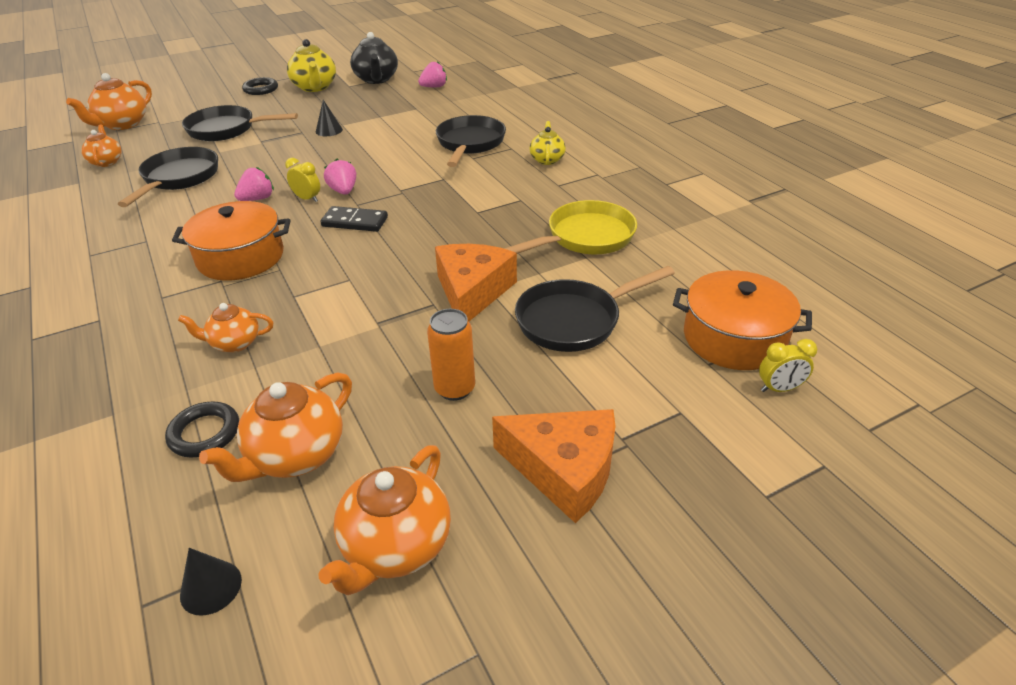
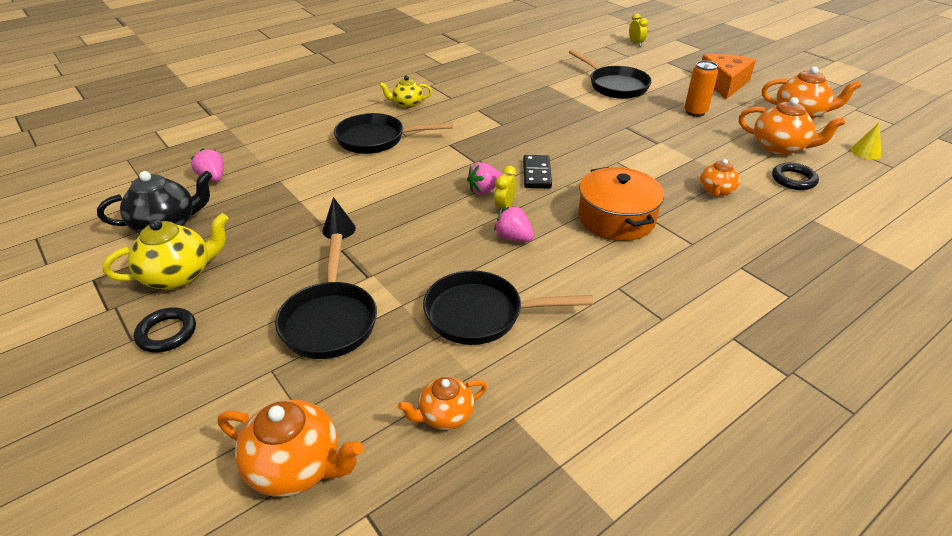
camera: 100 degrees left, 0 degrees up
(211, 587) = (865, 152): black cone -> yellow cone
(234, 343) = (716, 191): orange teapot -> orange teapot turned 45 degrees clockwise
(472, 292) = (605, 116): orange cheese -> none
(585, 238) = (524, 86): yellow pan -> none
(734, 338) = (604, 50): orange pot -> none

